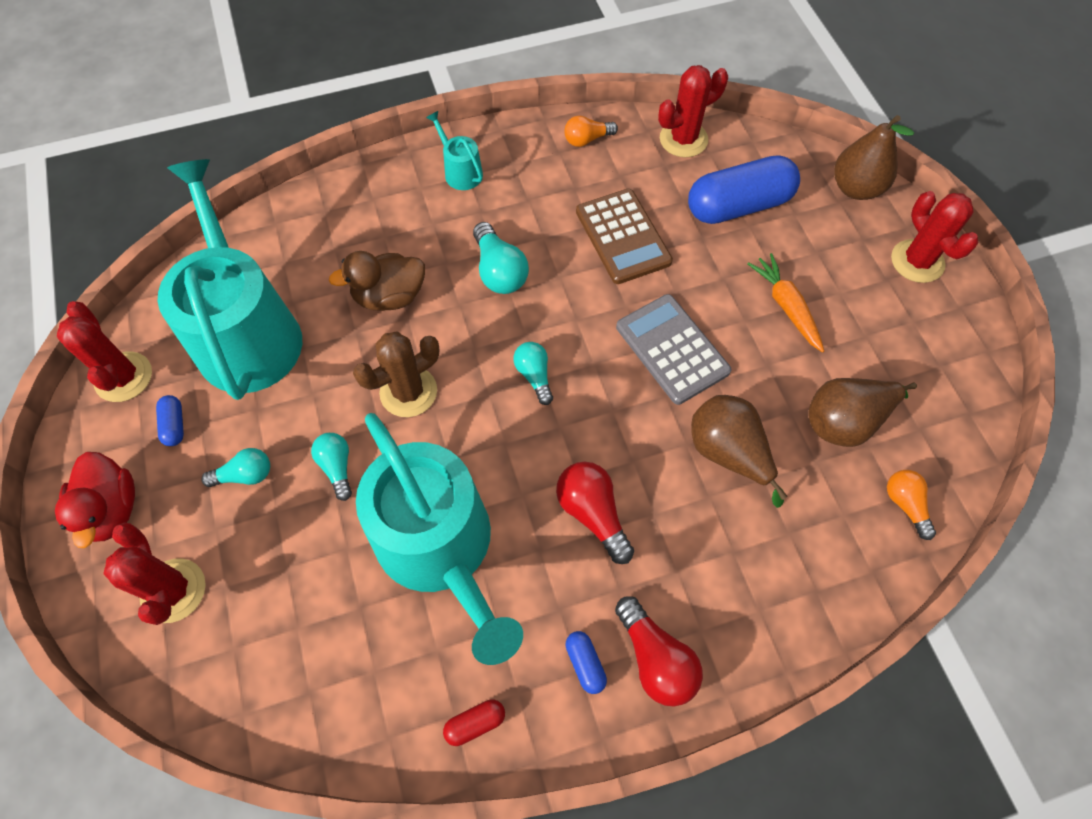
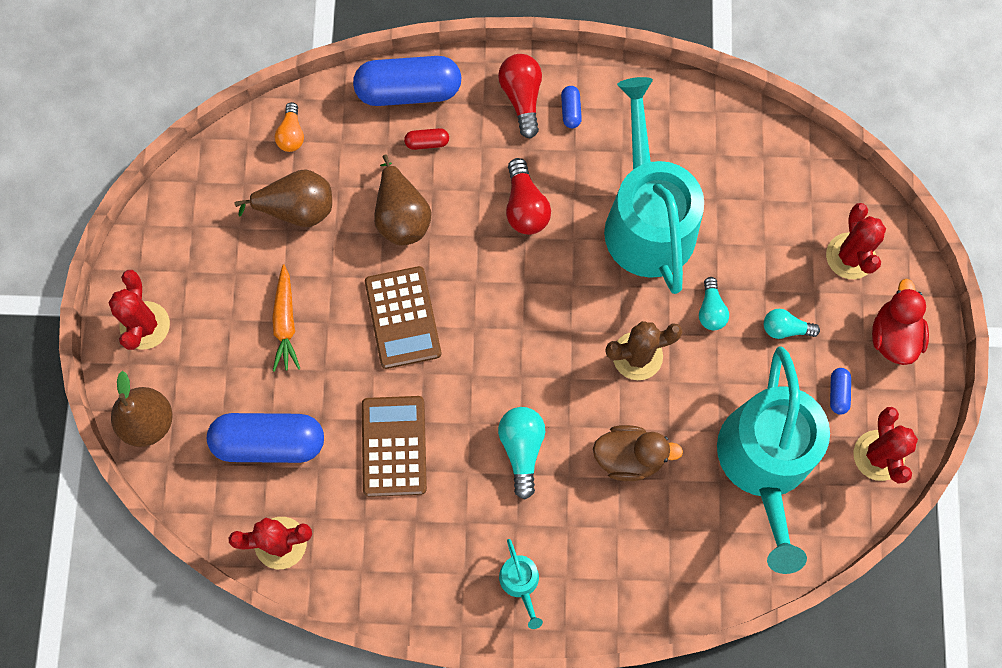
camera: 160 degrees left, 10 degrees up
(475, 723) = (656, 101): red capsule -> red capsule (427, 142)
(534, 376) = (528, 334): turquoise light bulb -> none
(587, 139) = (378, 579): orange light bulb -> none
(672, 349) = (403, 318): grey calculator -> brown calculator
(802, 614) = (408, 91): none -> blue capsule

